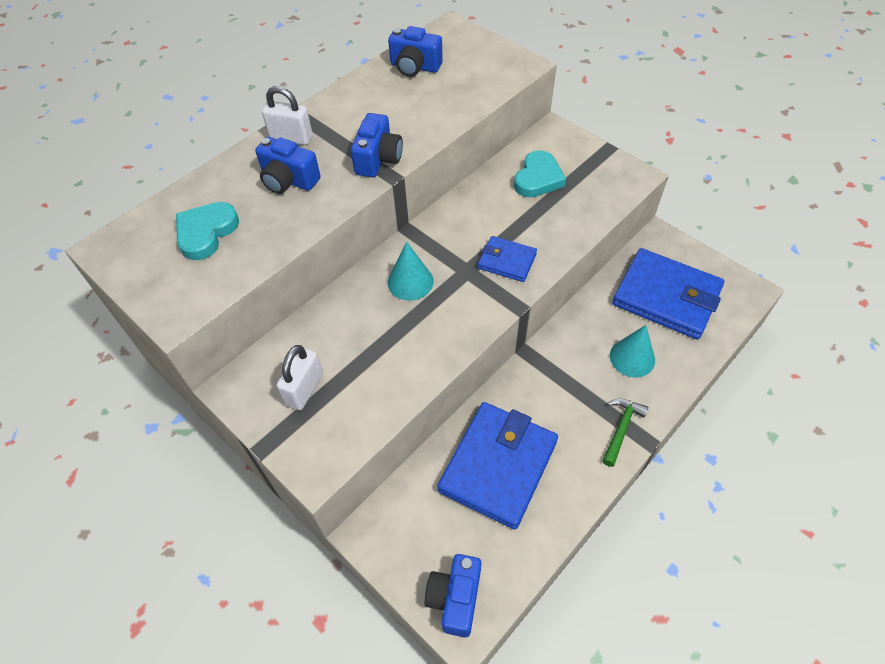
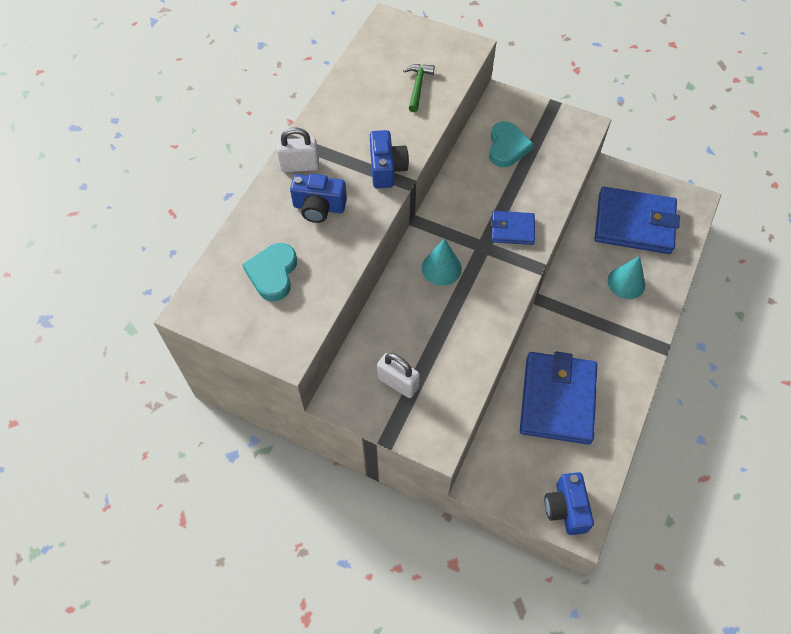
camera: 20 degrees left, 5 degrees up
(304, 389) = (398, 383): white padlock -> white padlock turned 60 degrees counterclockwise
(415, 67) = (375, 70): blue camera -> none
(621, 429) = (638, 343): green hammer -> green hammer (418, 86)

